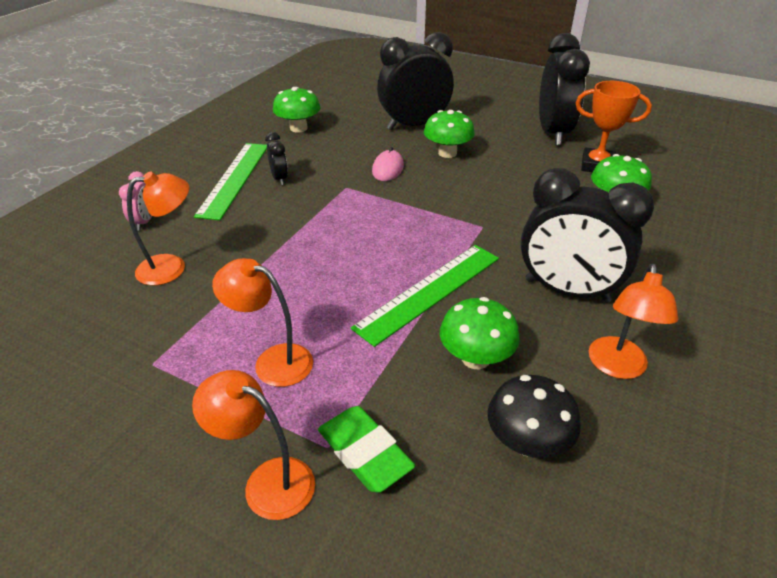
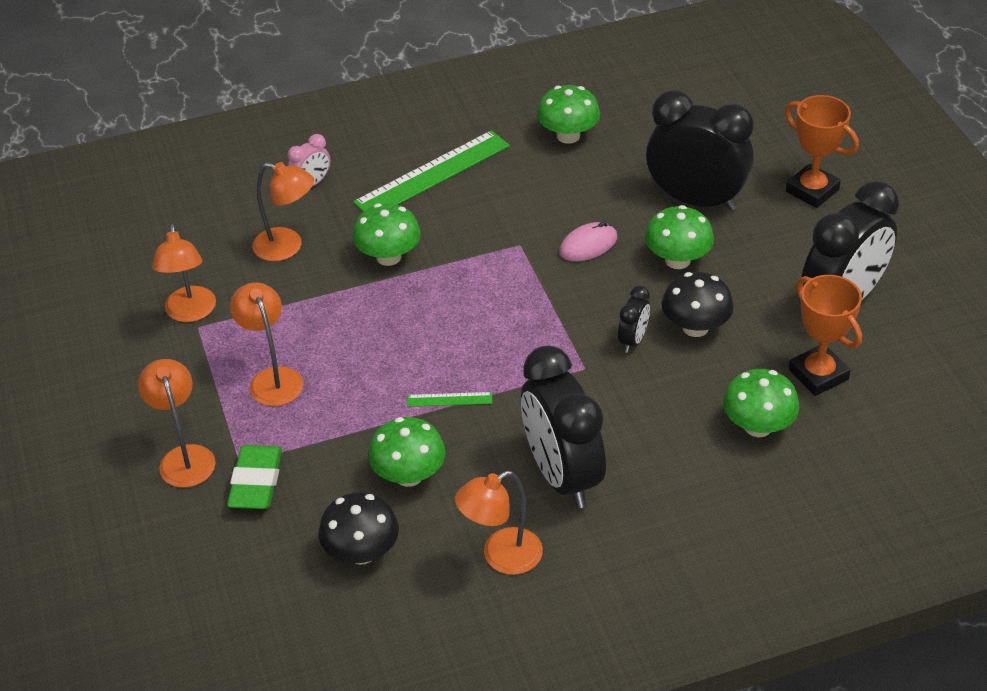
camera: 45 degrees right, 5 degrees up
(131, 357) = (190, 313): none -> orange lamp
(264, 234) = (388, 257): none -> green mushroom
(279, 178) = (472, 197): black clock -> black clock (633, 340)
(429, 292) = (449, 399): green ruler -> green ruler, size x0.43
(463, 99) = (812, 190): none -> orange trophy
(507, 176) = (695, 327): none -> black mushroom

